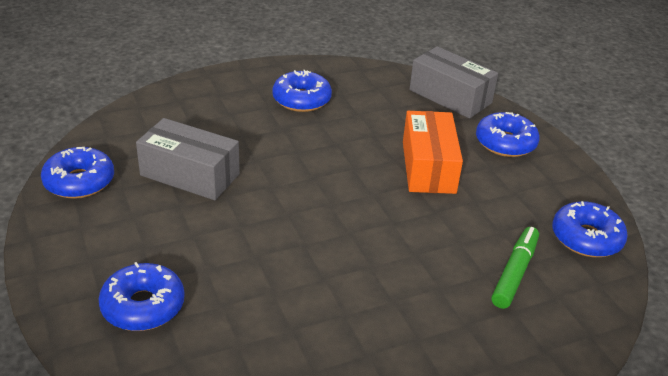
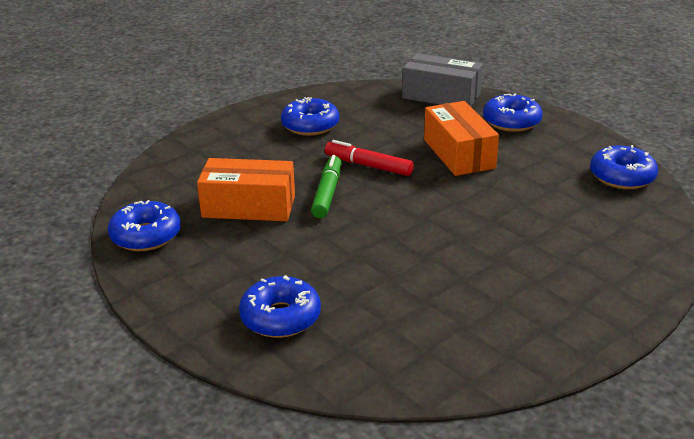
camera: 15 degrees left, 5 degrees down
(190, 175) = (249, 206): grey box -> orange box
(330, 158) = (368, 166): none -> red marker
(514, 273) = (581, 215): green marker -> green marker (327, 193)

